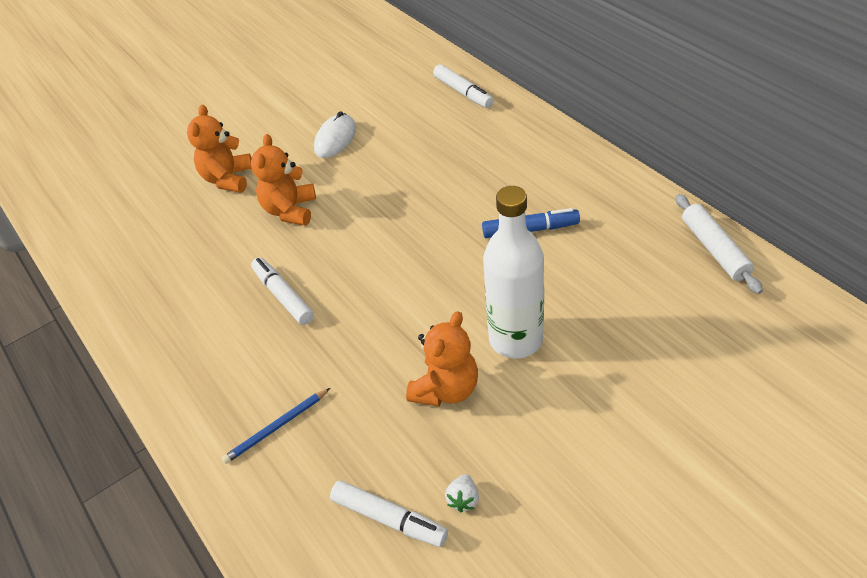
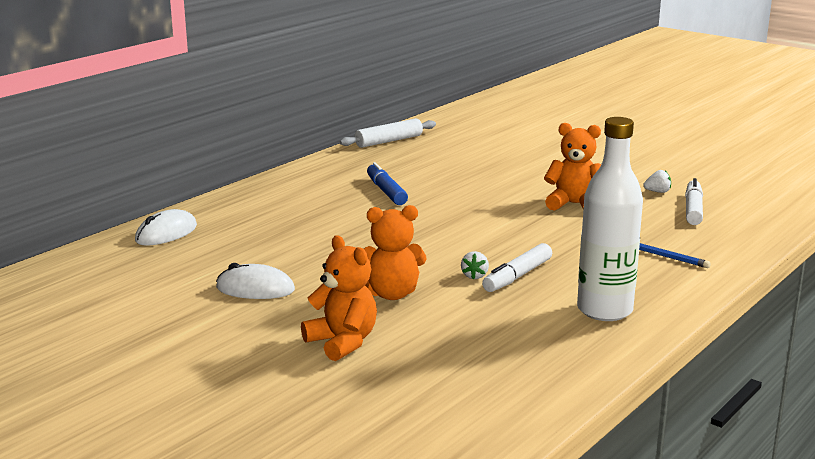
camera: 110 degrees left, 25 degrees down
(228, 179) = (342, 342): orange teddy bear -> orange teddy bear turned 120 degrees counterclockwise
(298, 266) = (474, 276): none -> white strawberry
(463, 92) = (166, 233): white marker -> white mouse
(515, 339) = (511, 188): white bottle -> white bottle (604, 310)

